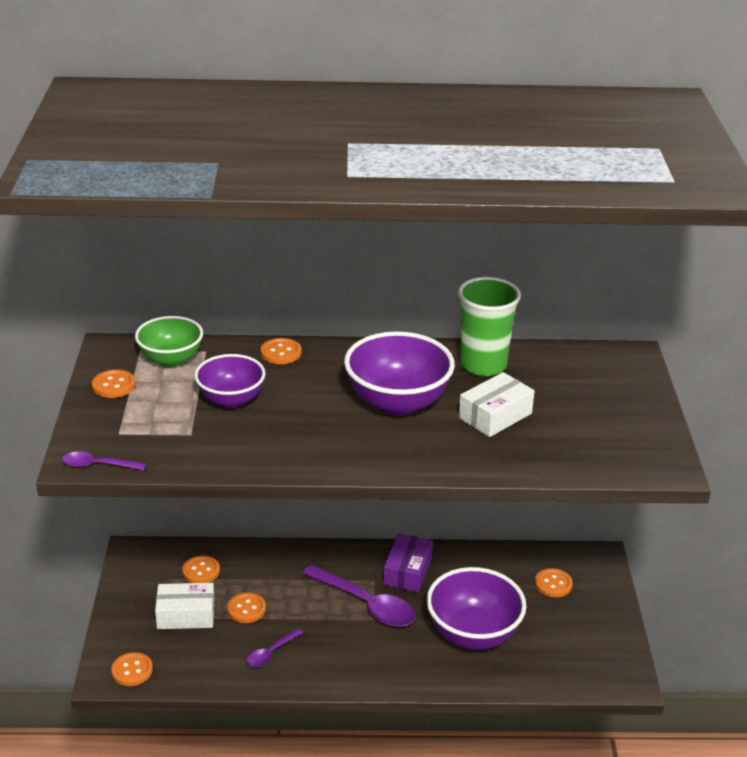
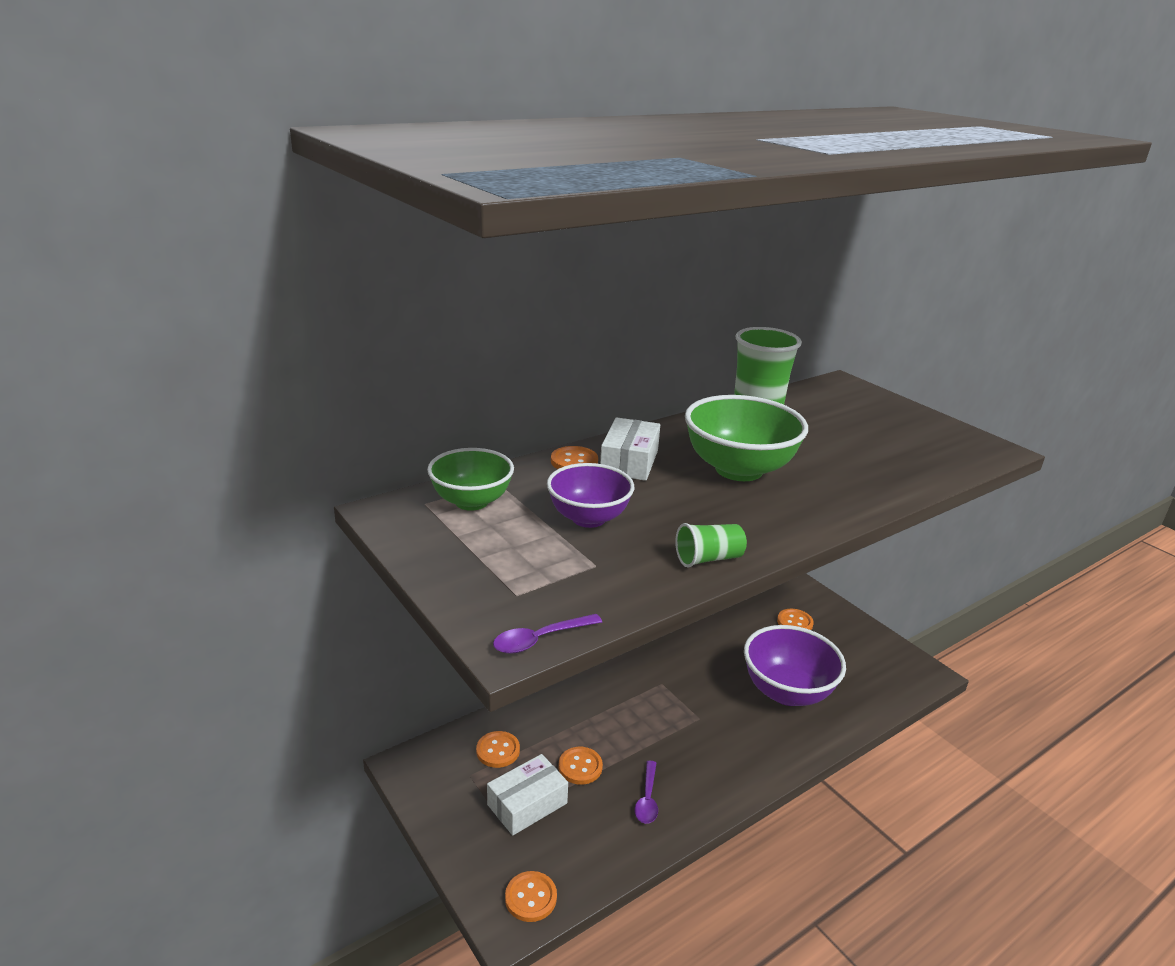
camera: 35 degrees left, 5 degrees down
(114, 385) = (442, 547): orange button -> none
(270, 459) = (708, 559): none -> green cup
(365, 604) = (678, 708): purple spoon -> none
(397, 403) = (738, 469): purple bowl -> green bowl
(407, 571) = (680, 663): purple box -> none
(495, 416) = (826, 454): white box -> white box (629, 462)

